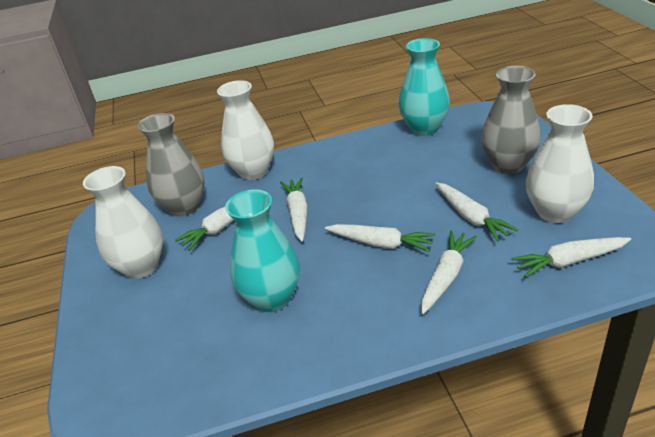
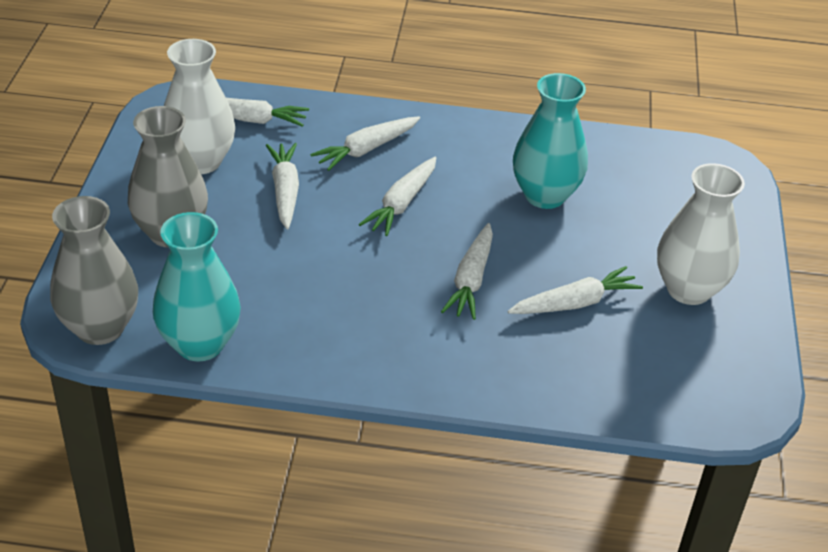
camera: 165 degrees left, 5 degrees up
(184, 207) = (622, 360): grey vase -> grey vase (100, 328)
(253, 171) = (500, 382): white vase -> none
(380, 243) = (402, 203): white carrot -> white carrot turned 105 degrees counterclockwise

